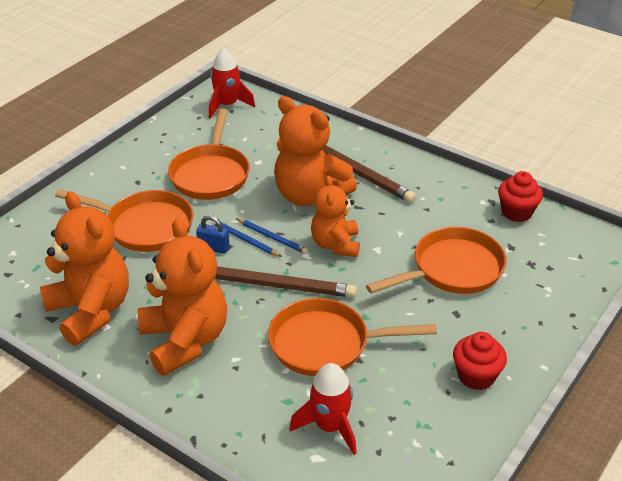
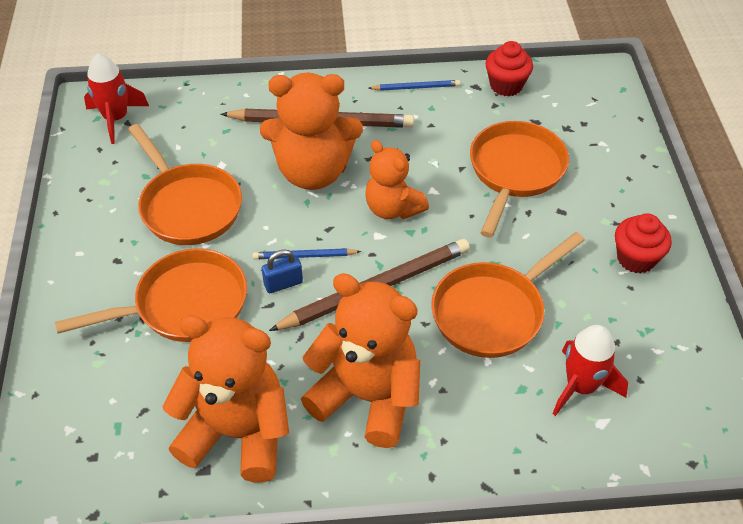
camera: 40 degrees left, 10 degrees up
(272, 237) = (327, 237): blue pencil -> blue pencil (416, 87)

